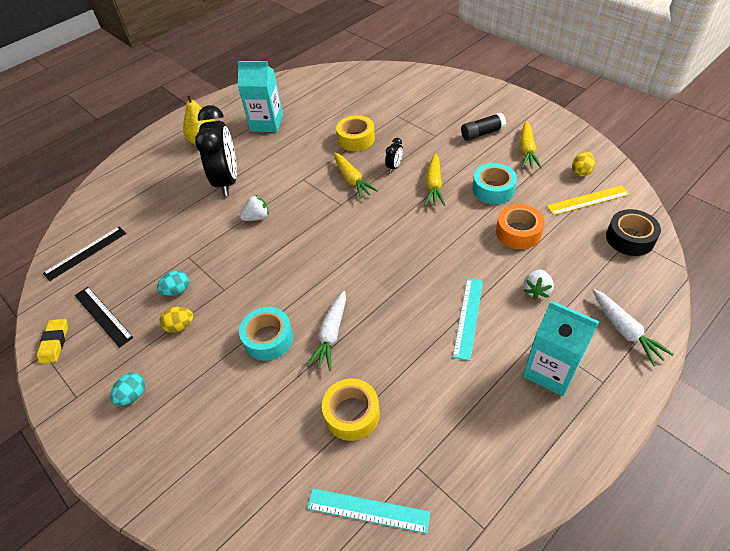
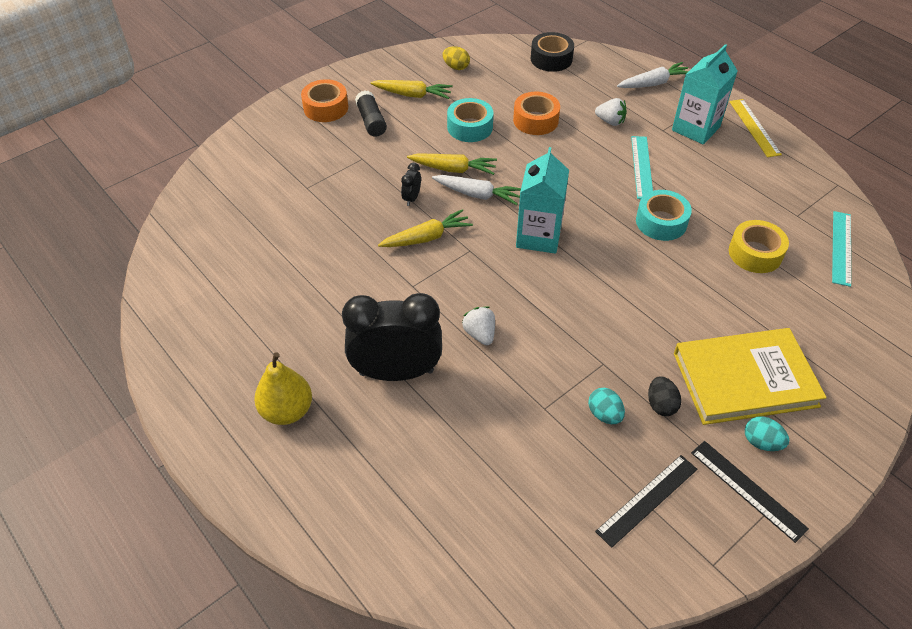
camera: 90 degrees left, 0 degrees up
(55, 343) = (694, 555): yellow eraser -> none
(85, 253) = (525, 551): black ruler -> black ruler (747, 490)
(180, 326) = (661, 405): yellow egg -> black egg
(196, 389) = (745, 379): none -> yellow book
(267, 123) = (269, 328): turquoise carton -> turquoise carton (538, 236)
(268, 339) = (674, 317): turquoise tape -> turquoise tape (661, 222)
(331, 335) = (666, 265): white carrot -> white carrot (477, 195)
(356, 139) = (344, 230): yellow tape -> none
(394, 167) = (411, 198): black clock -> black clock turned 105 degrees counterclockwise
(468, 317) = (642, 167): turquoise ruler -> turquoise ruler turned 75 degrees clockwise
(491, 108) = (326, 108): none -> orange tape
(588, 200) = (498, 71): yellow ruler -> yellow ruler (754, 127)

